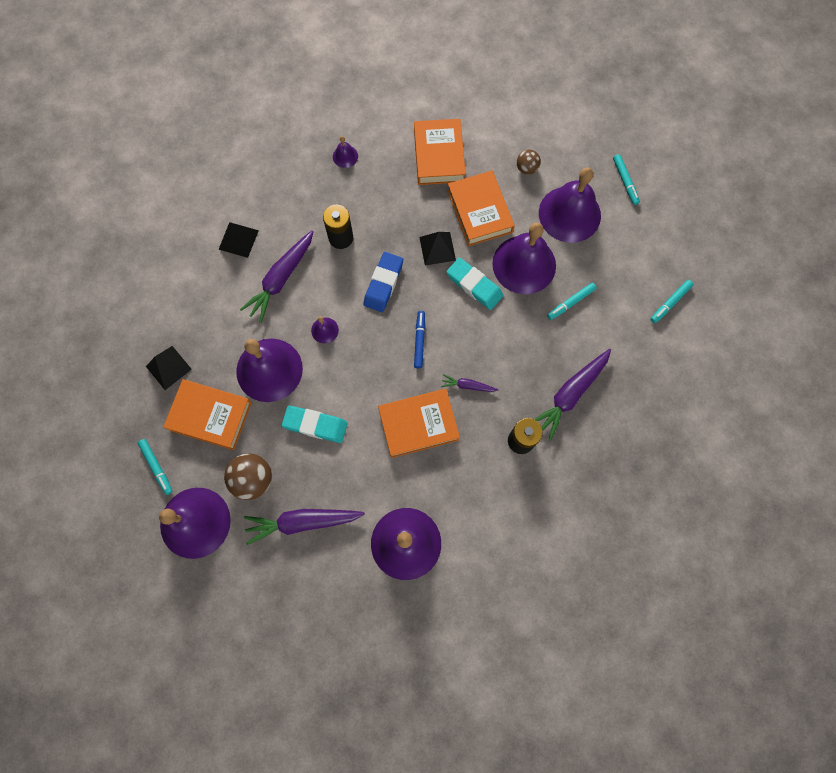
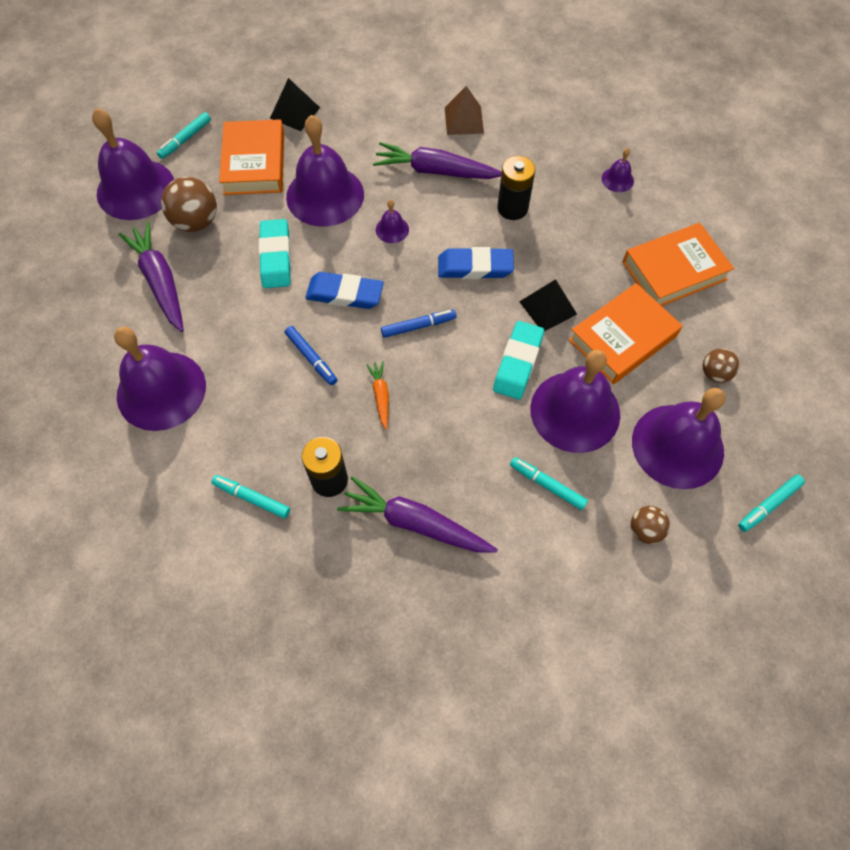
camera: 70 degrees right, 10 degrees down
(238, 239) = (464, 120): black pyramid -> brown pyramid
(371, 383) = (345, 294): none -> blue eraser
(418, 424) = (311, 358): orange book -> blue marker
(468, 386) = (381, 396): purple carrot -> orange carrot
(619, 258) = (645, 530): none -> brown ball
(670, 303) = (610, 623): turquoise marker -> turquoise marker (252, 498)

